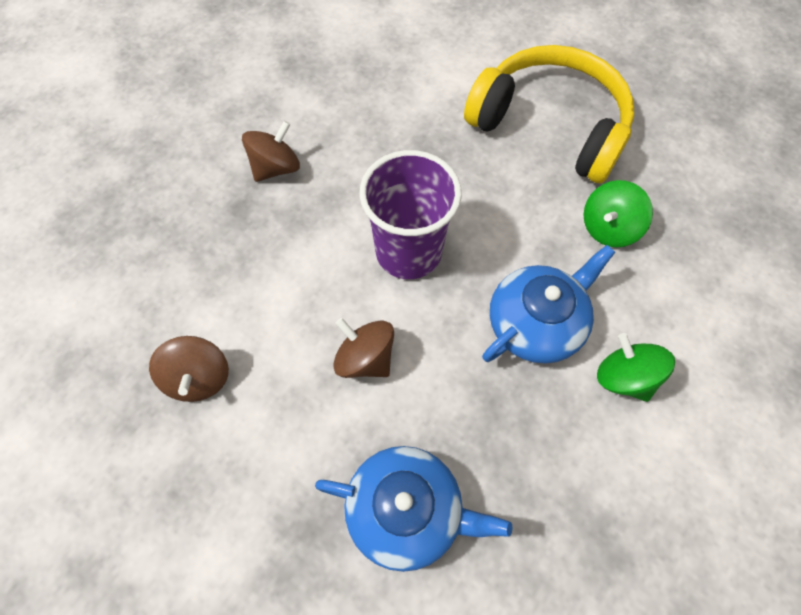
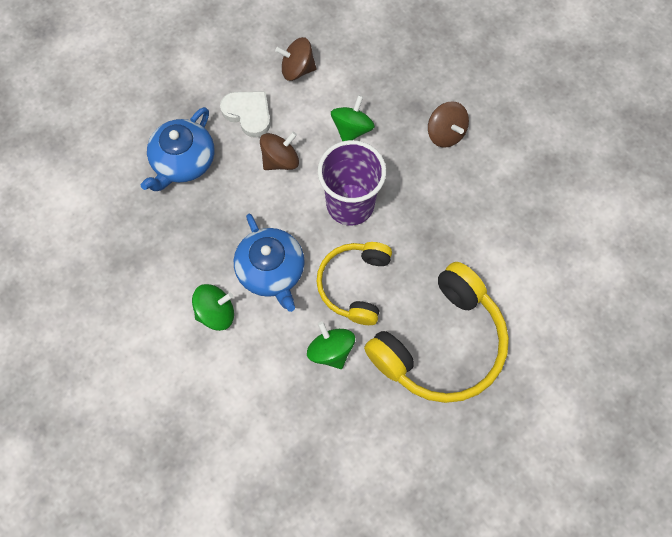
camera: 105 degrees right, 5 degrees up
(292, 276) = (352, 129): none -> green spinning top
(295, 430) = (248, 114): none -> white heart
(516, 222) = (354, 284): none -> yellow headphones

